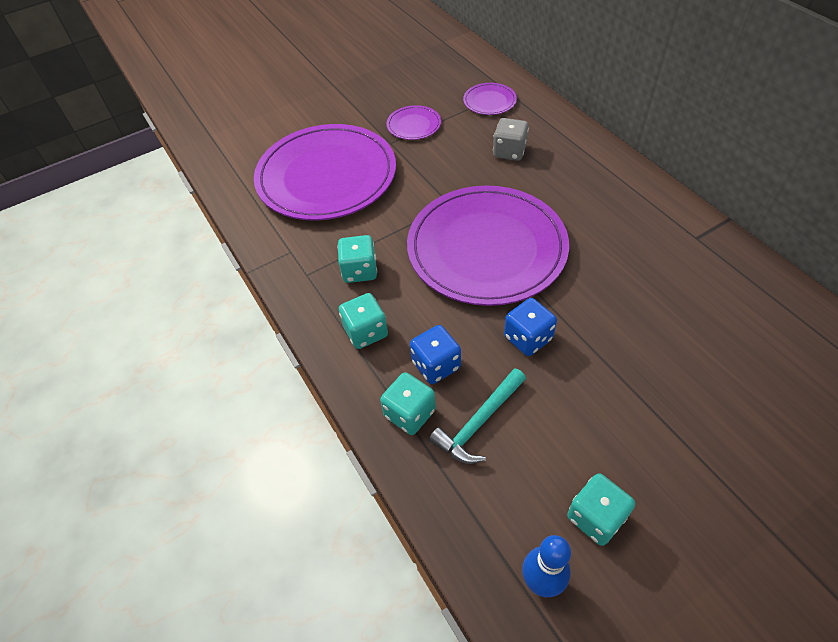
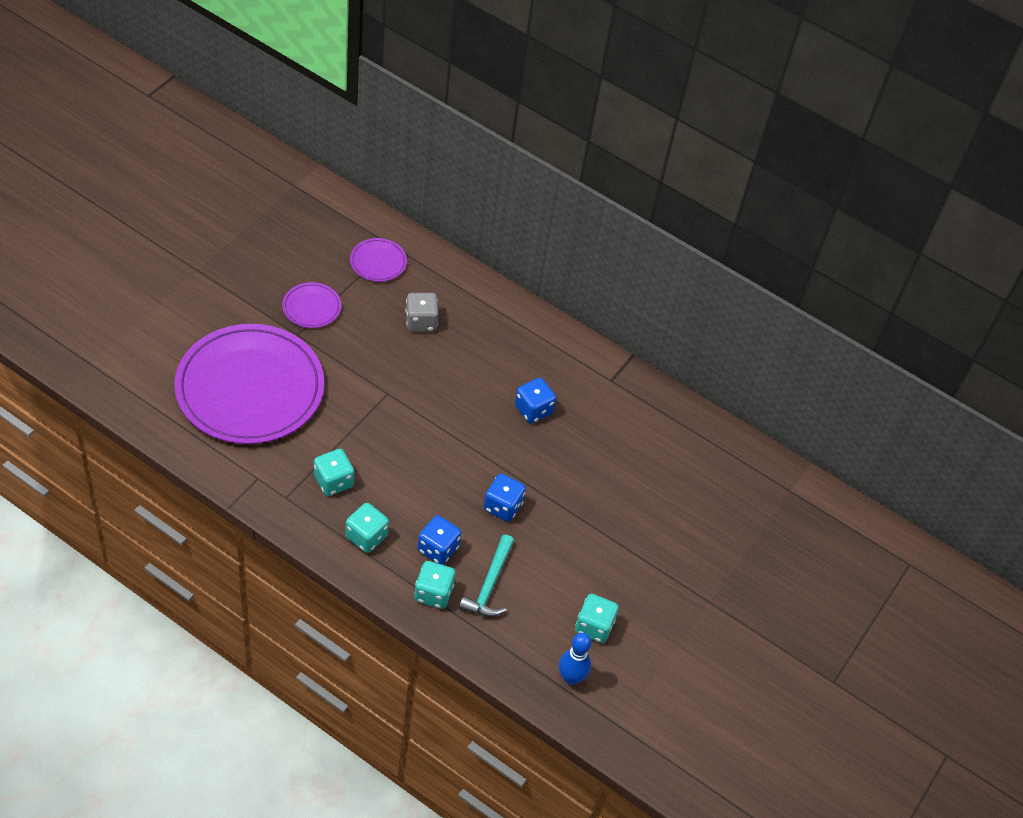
camera: 35 degrees left, 0 degrees up
(486, 248) = (438, 431): purple plate -> none
(597, 249) = (533, 410): none -> blue dice

